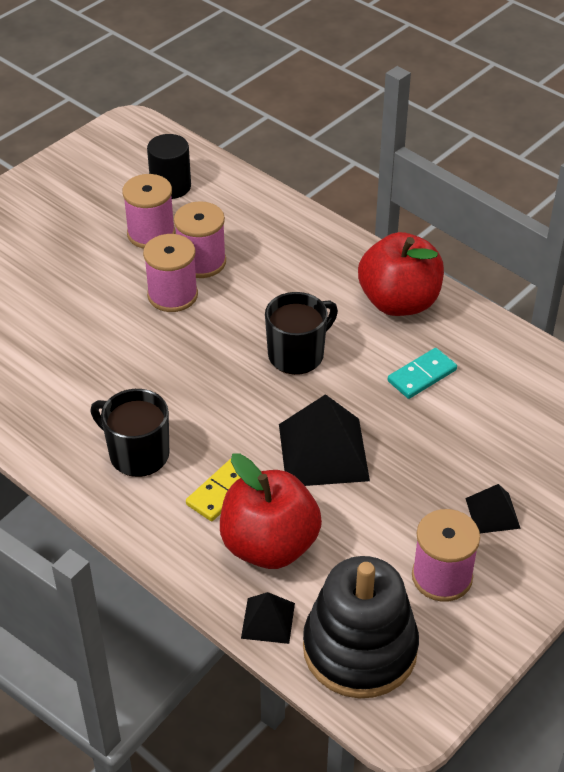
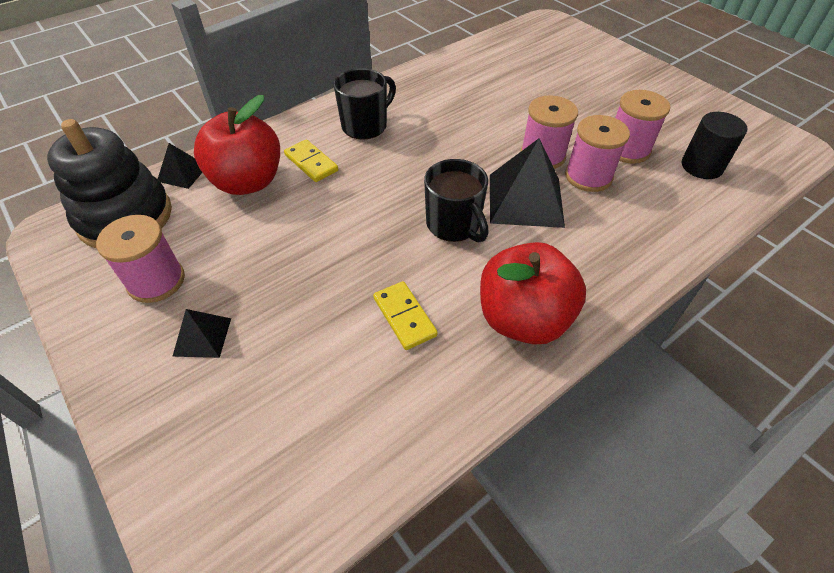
camera: 100 degrees right, 5 degrees up
(323, 452) = (329, 225): black pyramid -> black pyramid (525, 200)
(422, 376) = (404, 317): turquoise domino -> yellow domino

